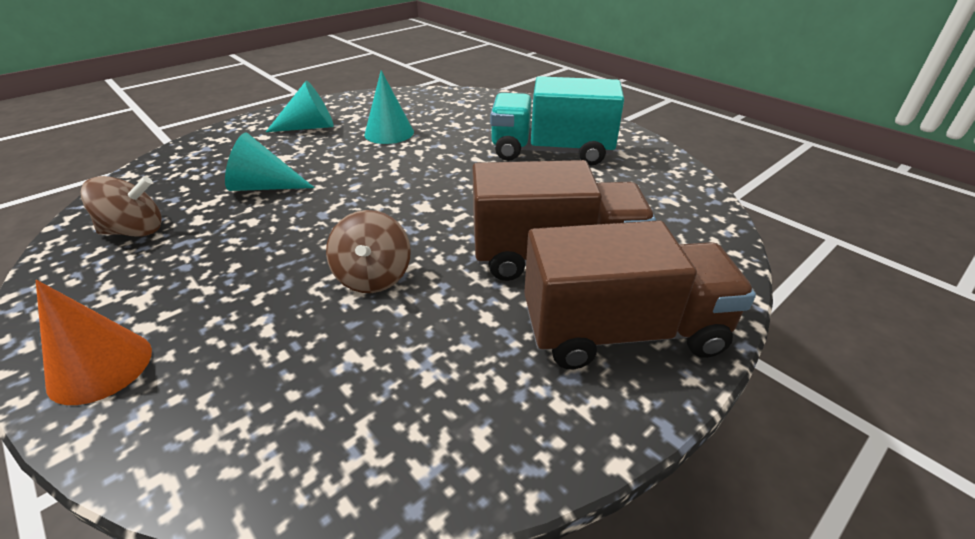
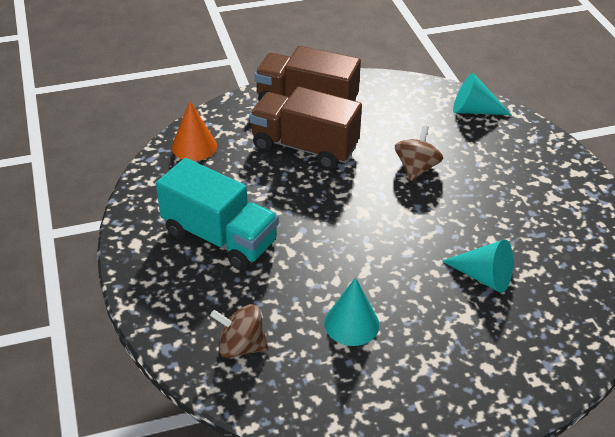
camera: 155 degrees left, 5 degrees up
(100, 367) = (558, 164): orange cone -> orange cone (194, 146)
(135, 231) = (577, 257): brown spinning top -> brown spinning top (241, 346)
(309, 127) = (435, 369): turquoise cone -> turquoise cone (474, 110)

